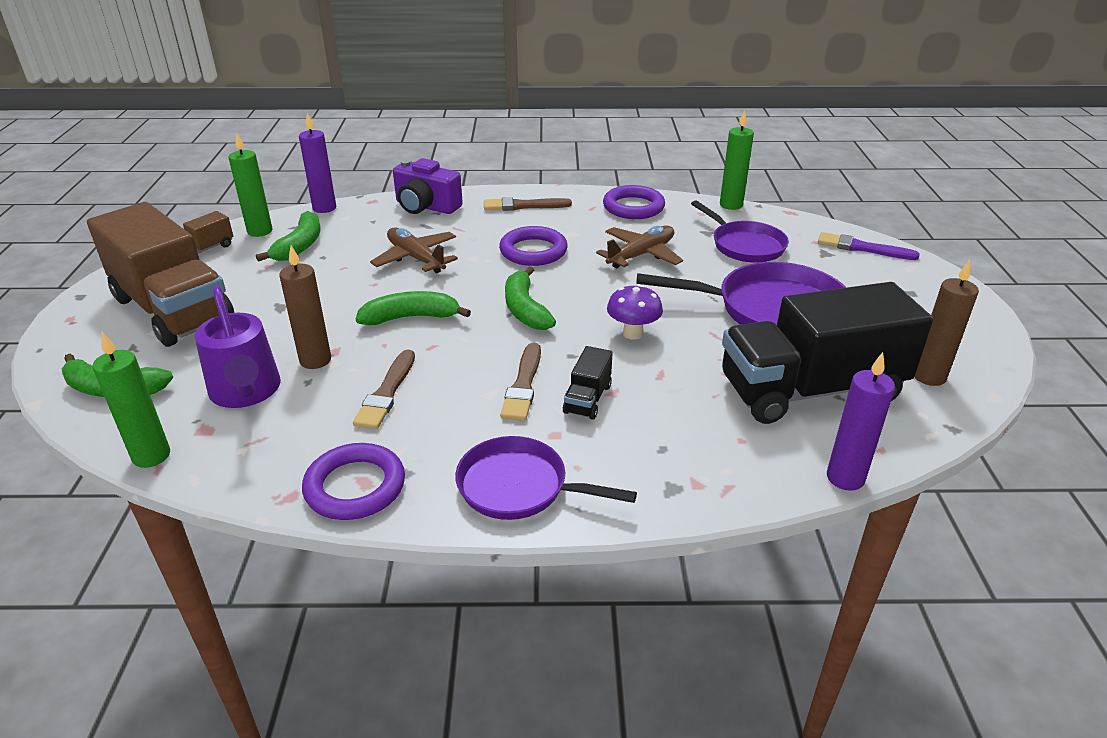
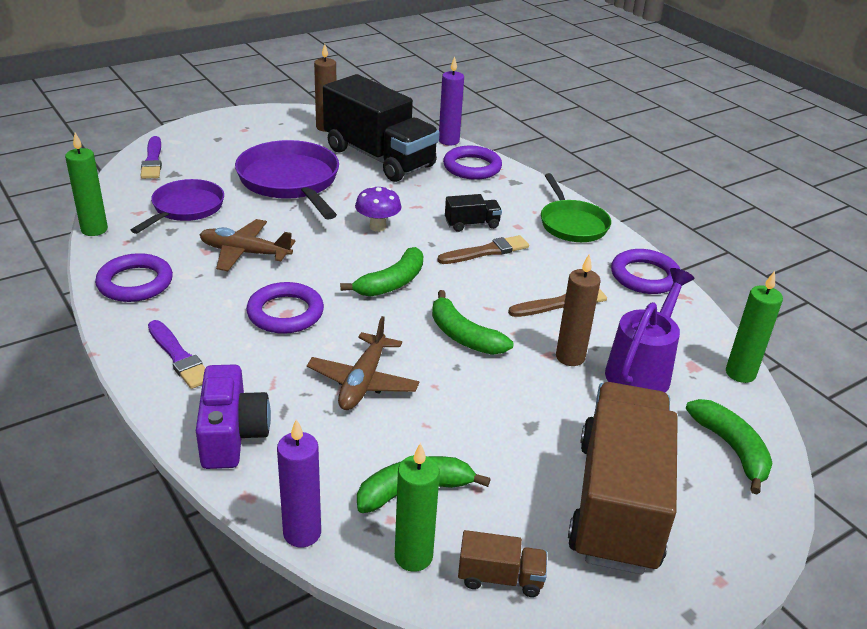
camera: 125 degrees left, 0 degrees up
(519, 487) = (572, 224): purple pan -> green pan
(523, 206) = (179, 357): brown brush -> purple brush
(741, 464) = (472, 167): none -> purple ring

